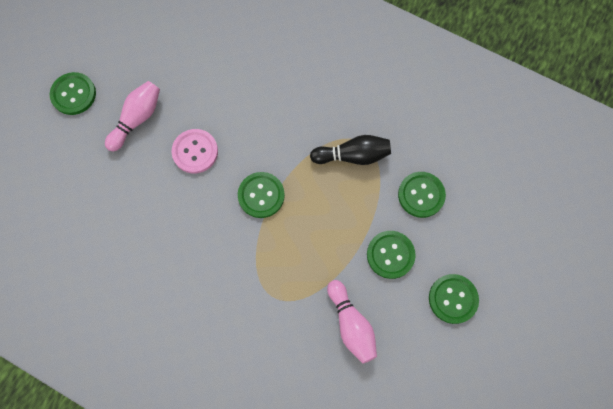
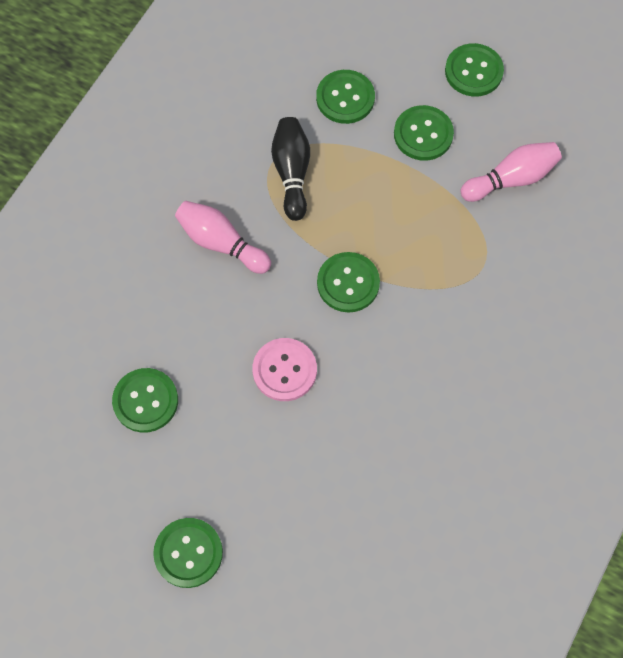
camera: 90 degrees left, 5 degrees down
(137, 119) = (232, 454): pink bowling pin -> pink bowling pin (221, 243)
(178, 64) = (145, 401): none -> green button

